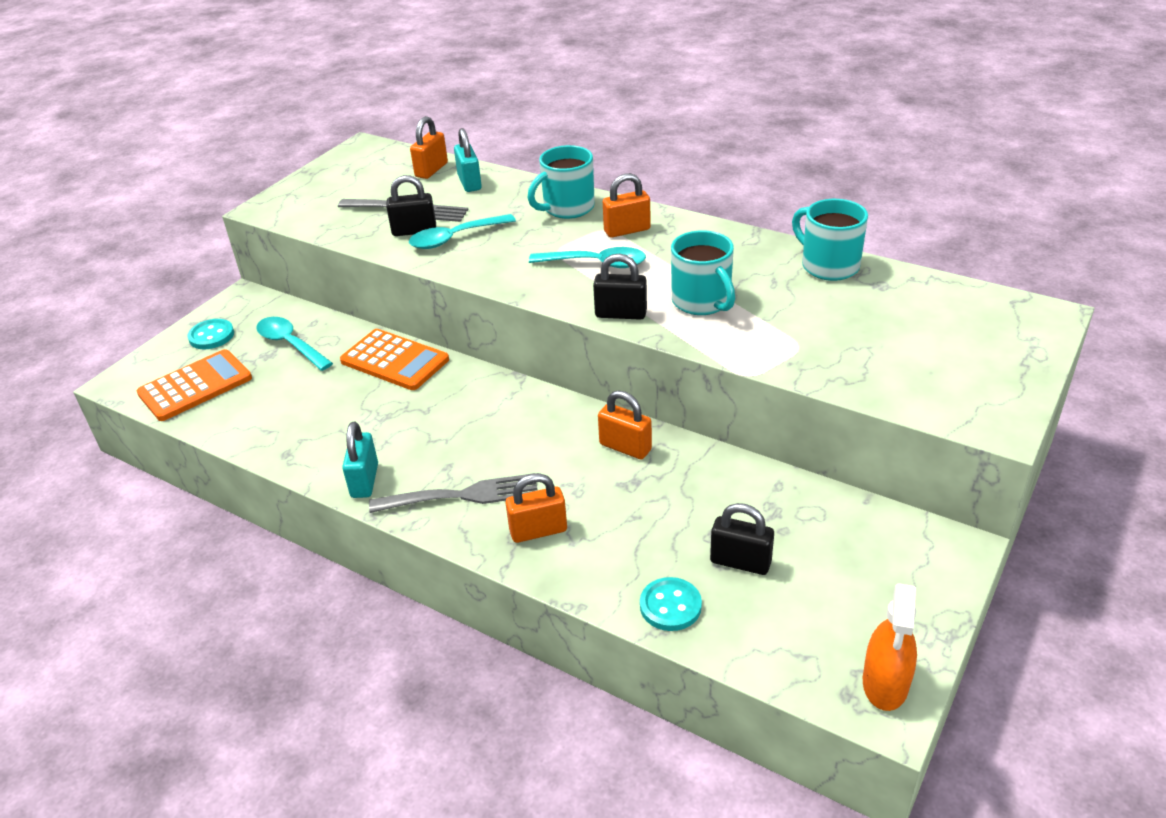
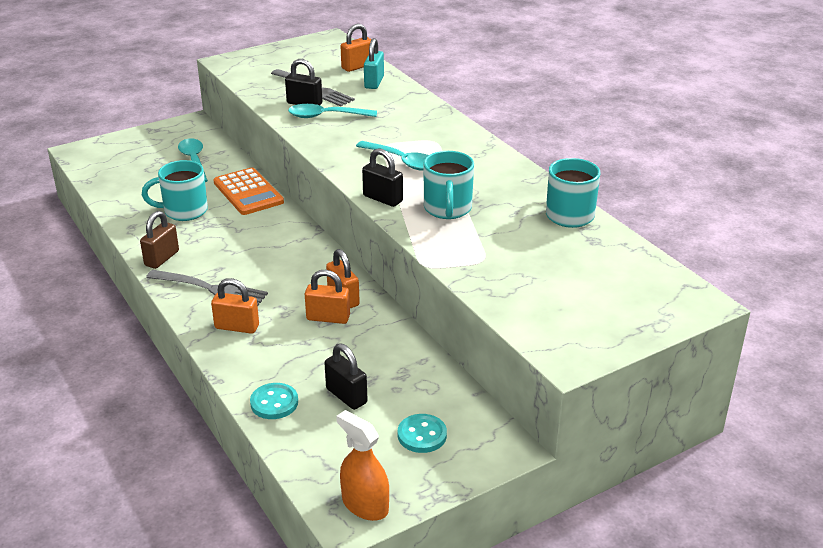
camera: 25 degrees right, 5 degrees down
(195, 386) = (116, 168): orange calculator -> none
(211, 336) = (152, 140): turquoise button -> turquoise button (422, 435)
(365, 481) = (162, 258): turquoise padlock -> brown padlock
(567, 208) = (422, 119): turquoise mug -> turquoise mug (184, 211)
(627, 230) = (448, 146): orange padlock -> orange padlock (328, 318)
(885, 683) = (365, 505): orange spray bottle -> orange spray bottle turned 90 degrees clockwise

